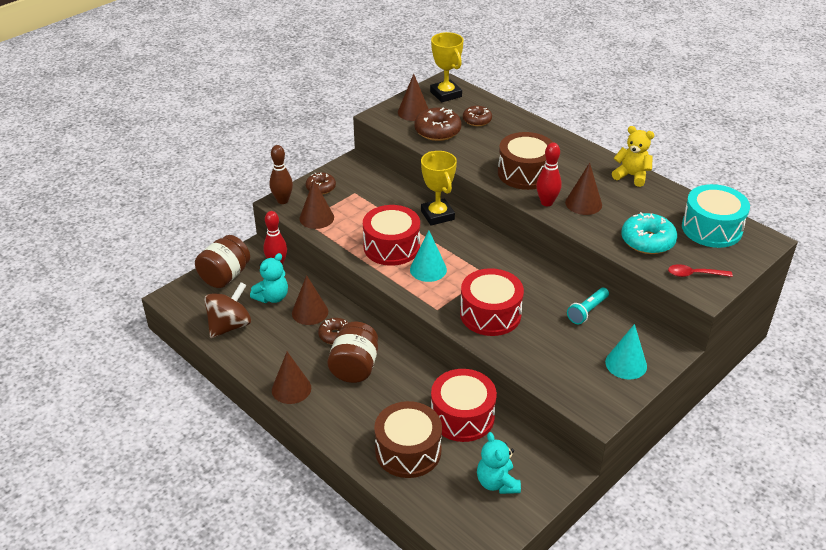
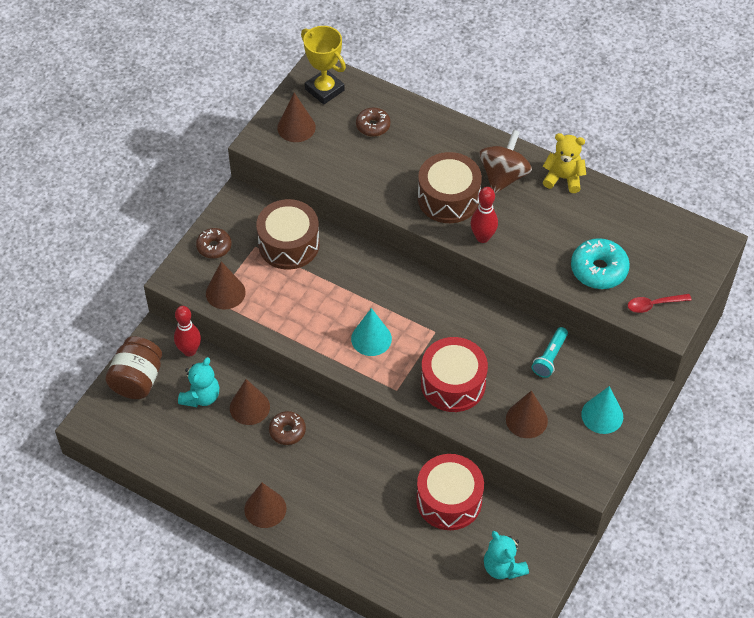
camera: 15 degrees left, 15 degrees up
(230, 326) = (169, 445): brown spinning top -> brown spinning top (503, 176)
(282, 200) = (177, 275): brown bowling pin -> none
(354, 367) = (321, 467): brown jar -> none
(391, 247) = (322, 316): red drum -> none
(408, 451) = (407, 553): brown drum -> brown drum (289, 244)
(437, 131) = (333, 153): brown donut -> none
(437, 215) = (358, 260): yellow trophy -> none
(583, 203) = (521, 230): brown cone -> brown cone (526, 420)
(711, 228) = (660, 238): turquoise drum -> none

